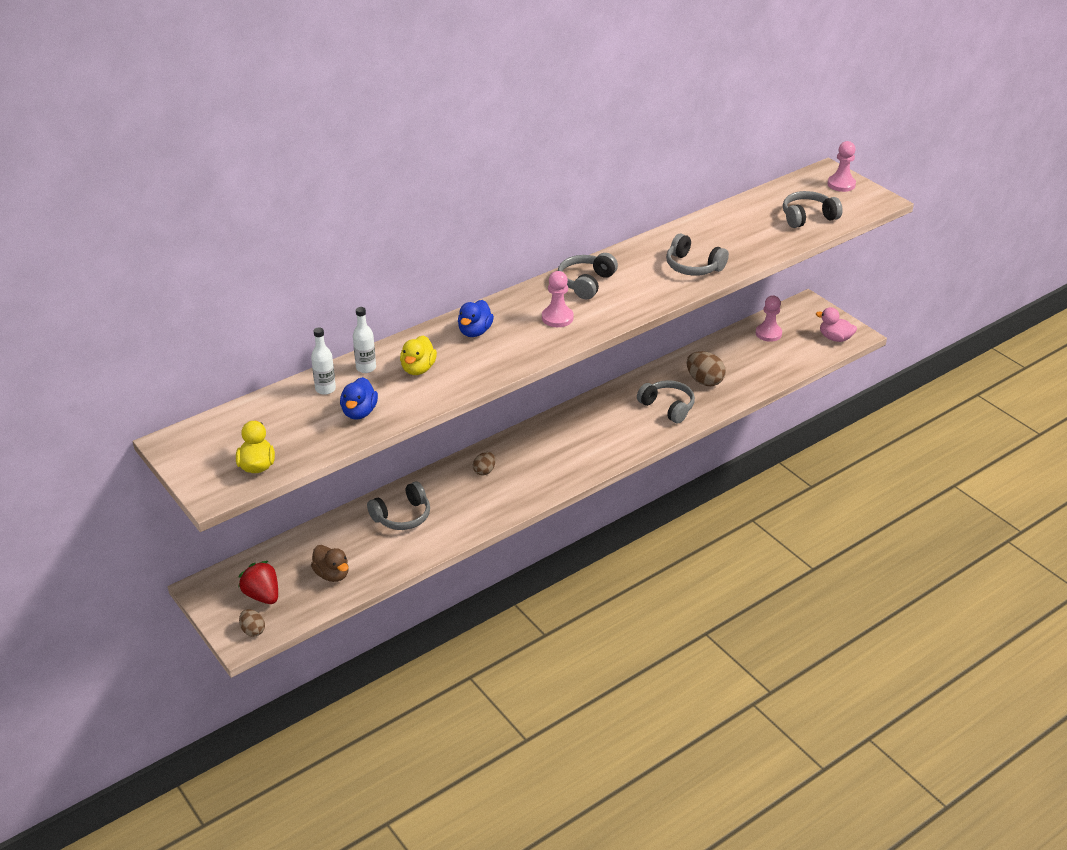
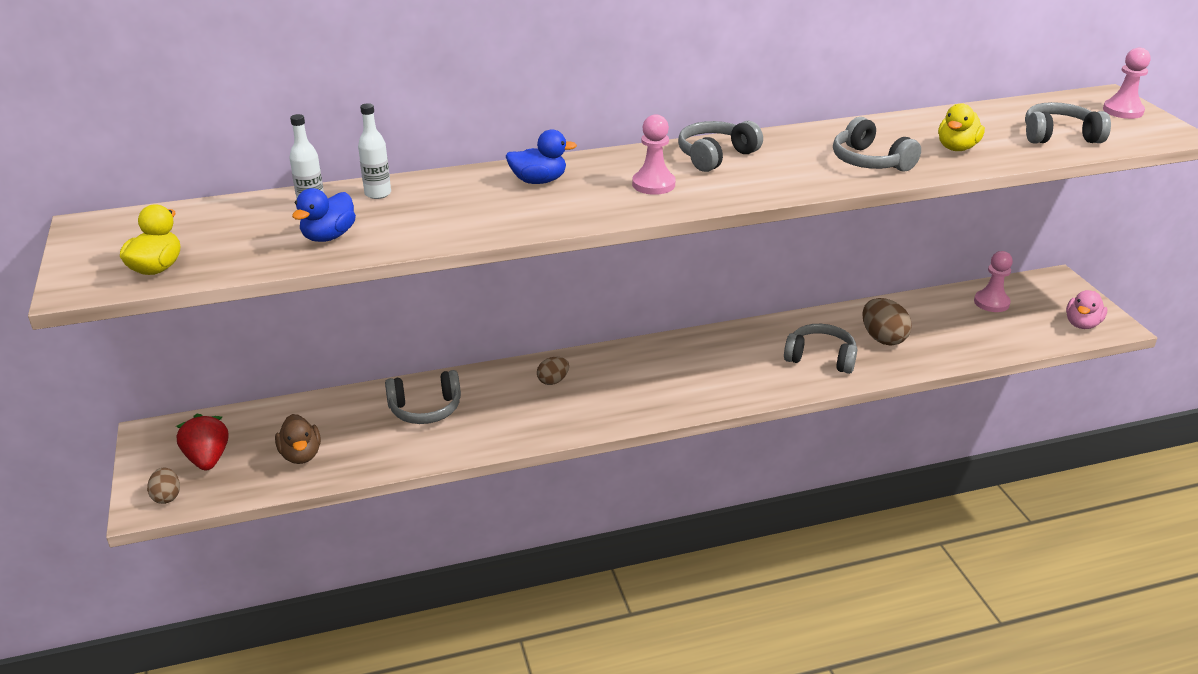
camera: 20 degrees right, 5 degrees down
(418, 369) = (438, 206): yellow duck -> yellow duck (957, 148)
(475, 332) = (539, 181): blue duck -> blue duck turned 135 degrees counterclockwise
(667, 407) = (820, 358): grey headphones -> grey headphones turned 45 degrees counterclockwise
(835, 338) = (1082, 324): pink duck -> pink duck turned 105 degrees counterclockwise

